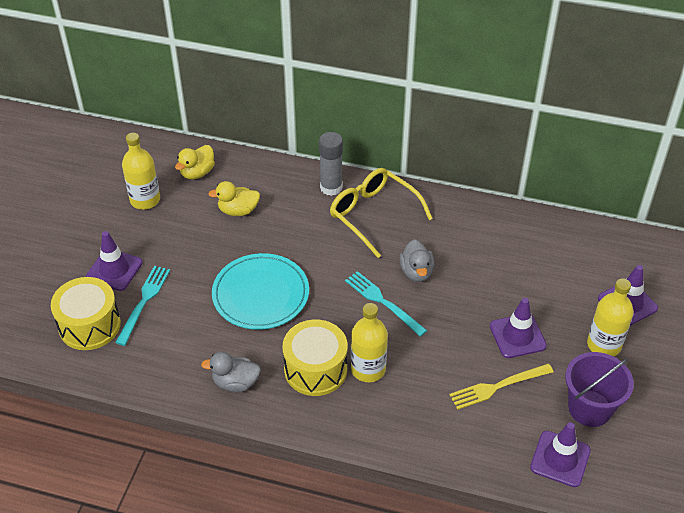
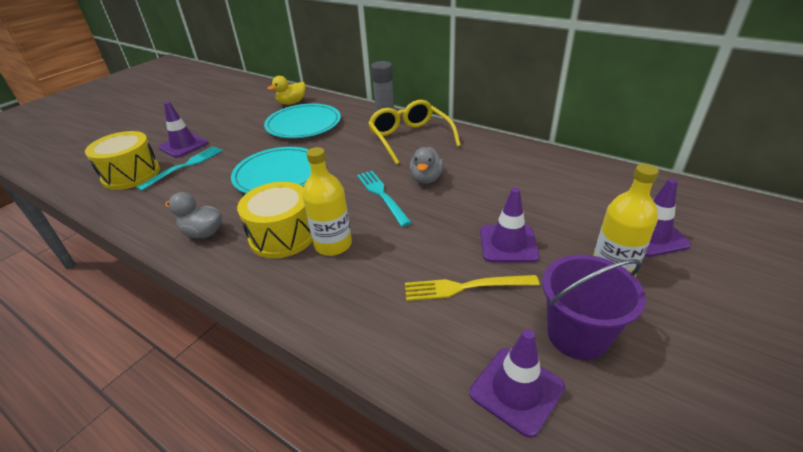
camera: 20 degrees right, 10 degrees down
(145, 200) = (243, 112): yellow bottle -> none
(238, 210) = (303, 124): yellow duck -> turquoise plate

